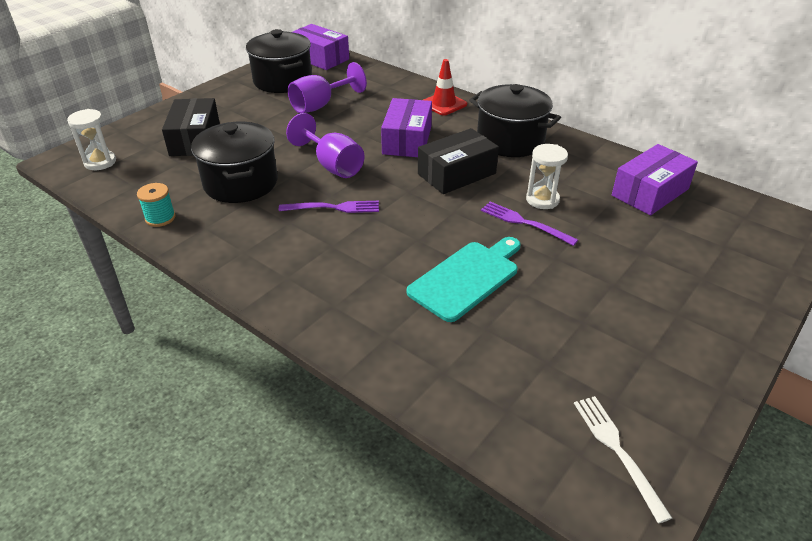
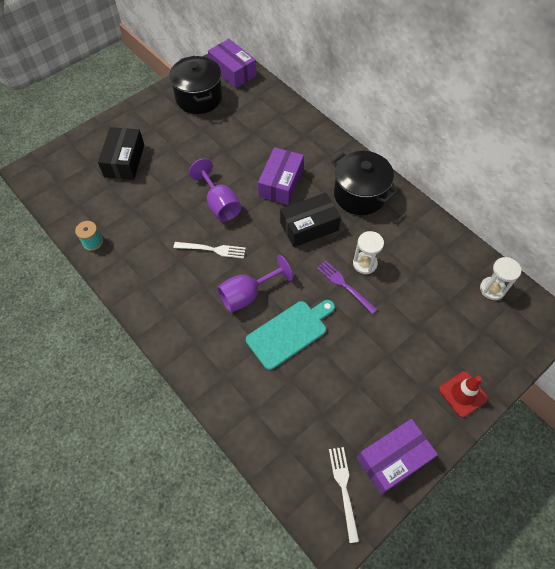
camera: 10 degrees right, 20 degrees up
(100, 162) = (55, 177): white hourglass -> white hourglass (492, 289)
(241, 183) = (151, 214): black pot -> none
(320, 105) = (223, 132): purple goblet -> purple goblet (247, 295)
(334, 207) = (213, 249): purple fork -> white fork
(444, 104) = (319, 143): red traffic cone -> red traffic cone (463, 394)
(650, 192) = (448, 268): purple box -> purple box (393, 459)

